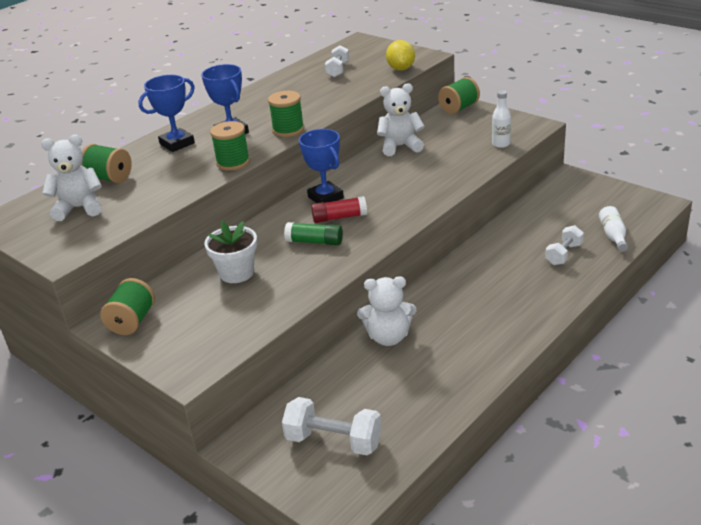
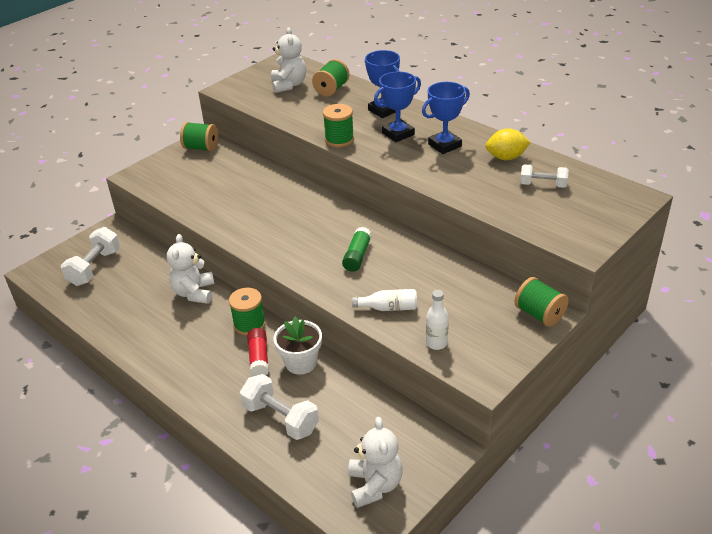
camera: 90 degrees right, 5 degrees up
(236, 273) = (242, 184): white flower pot -> white flower pot (301, 362)
(288, 130) = (396, 162): green spool -> green spool (249, 324)
(314, 242) = (273, 218): green glue stick -> green glue stick (357, 256)
(325, 197) = (345, 221): blue trophy -> blue trophy (444, 145)
(339, 217) = (308, 230): red glue stick -> red glue stick (259, 358)
(400, 146) = (441, 266): white teddy bear -> white teddy bear (375, 485)
(401, 69) = (543, 228): yellow lemon -> yellow lemon (506, 157)
(564, 254) = (280, 418): white dumbbell -> white dumbbell, size x1.54
(613, 236) = (306, 467): white bottle -> white bottle (389, 308)

